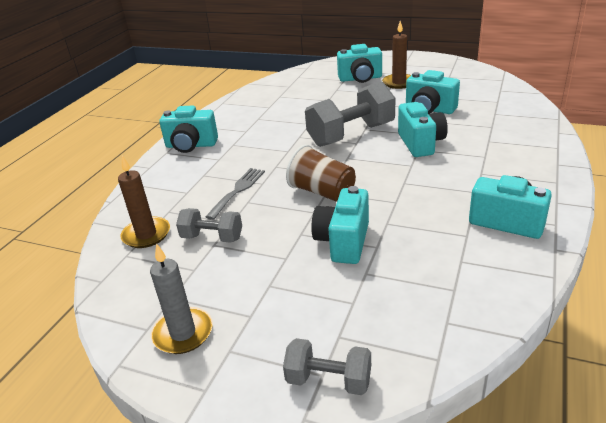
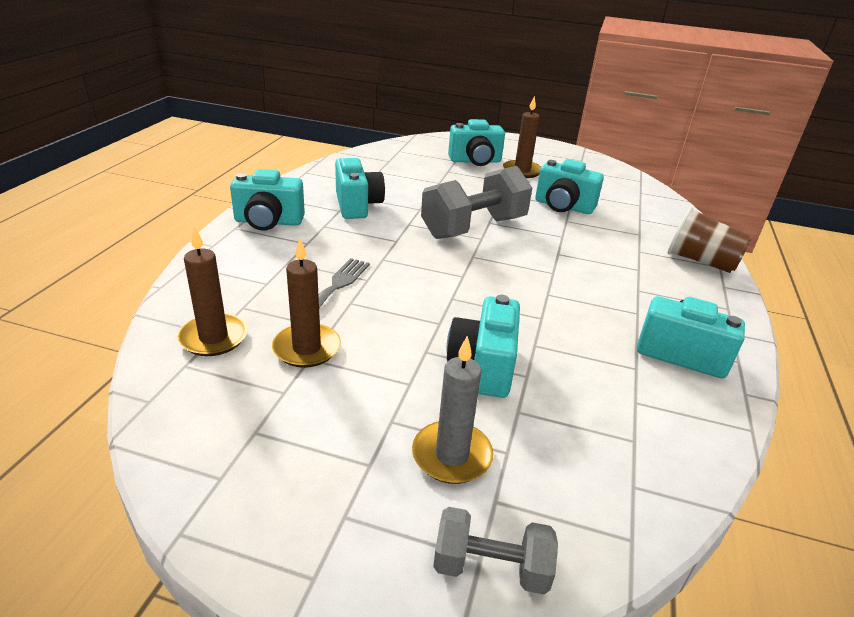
camera: 10 degrees left, 0 degrees up
(183, 333) = (275, 487): grey candle -> grey candle (451, 455)
(212, 238) = (306, 348): grey dumbbell -> brown candle
(322, 192) = (447, 298): brown cup -> brown cup (700, 261)
(420, 143) = (560, 246): turquoise camera -> turquoise camera (357, 205)

